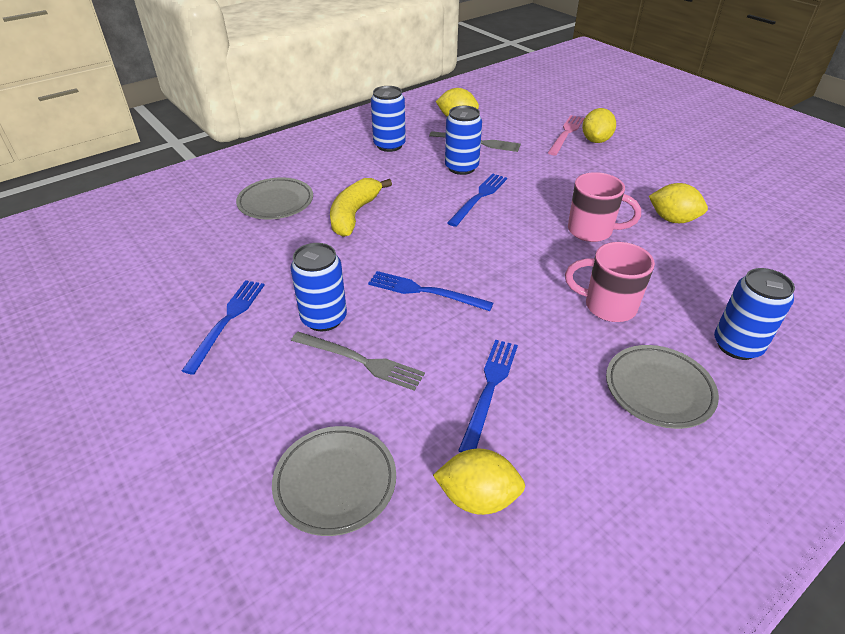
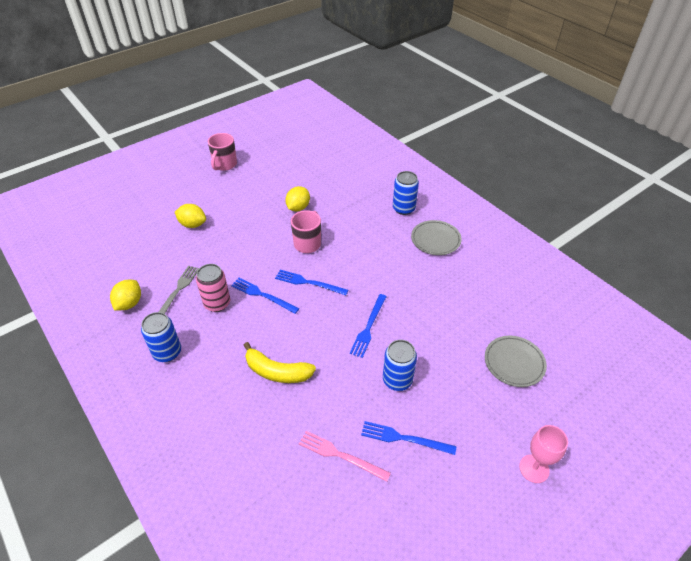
camera: 90 degrees left, 5 degrees up
(119, 474) = (534, 468): none -> pink goblet
(276, 202) = (252, 432): grey plate -> none
(360, 361) = (432, 357): grey fork -> none
(461, 168) = (217, 303): blue can -> pink can
(477, 497) = (508, 308): yellow lemon -> none
(489, 389) = (445, 301): blue fork -> blue fork (308, 283)
(566, 133) = (177, 238): pink fork -> pink fork (340, 455)
(607, 306) = (378, 247): pink mug -> pink mug (224, 165)

